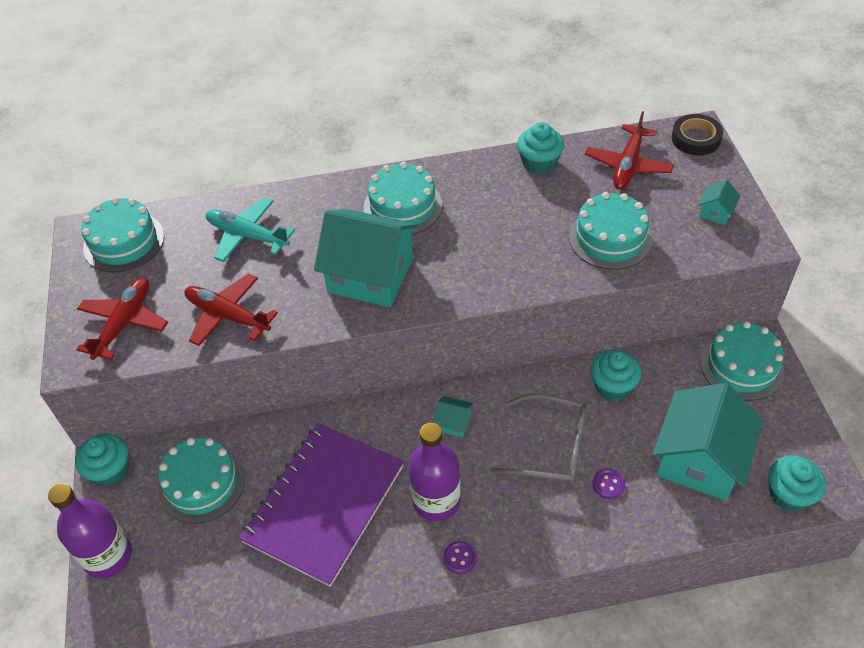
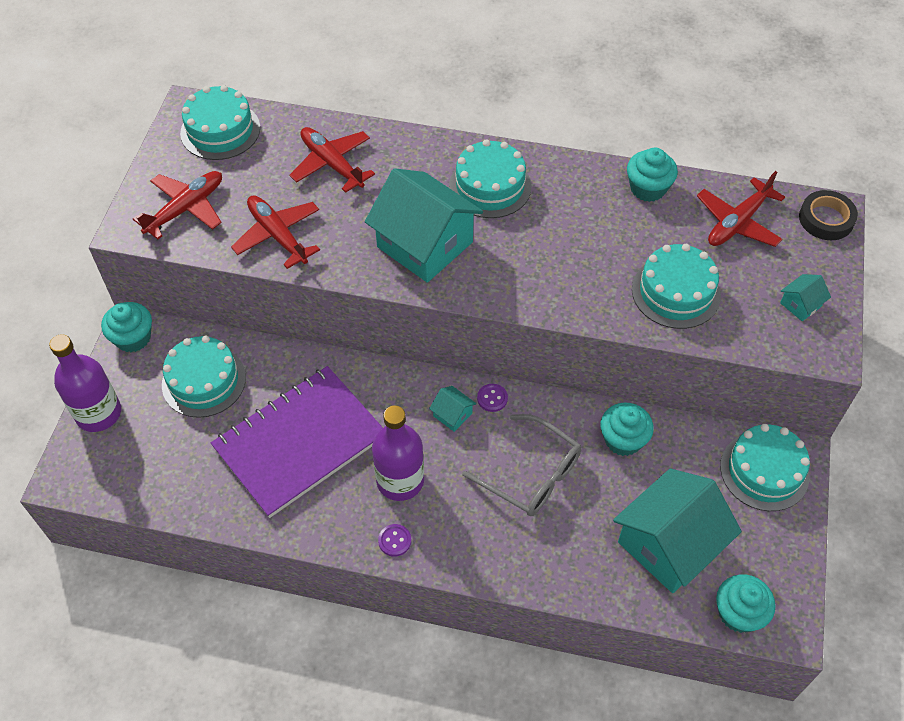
camera: 20 degrees right, 5 degrees up
(247, 236) = (332, 164): turquoise plane -> red plane
(608, 484) = (567, 531): purple button -> purple button (492, 398)

